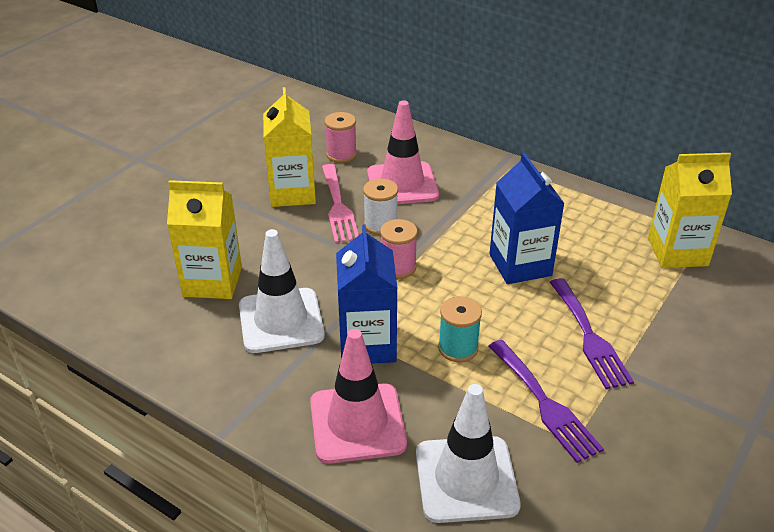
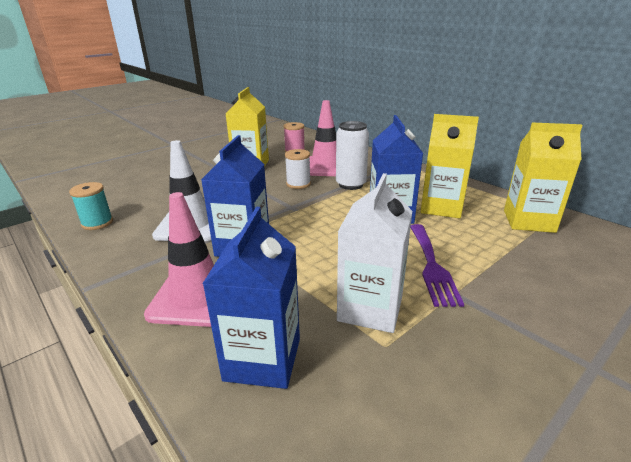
camera: 15 degrees right, 10 degrees down
(212, 281) = (164, 200): yellow carton -> yellow carton (441, 207)
(338, 207) = (275, 173): pink fork -> none
(398, 267) = (296, 206): pink spool -> none
(451, 216) = (351, 185): none -> white can
(458, 348) = (313, 258): turquoise spool -> turquoise spool (97, 223)
(466, 479) = (263, 359): white traffic cone -> blue carton
(545, 403) = (370, 309): purple fork -> white carton

